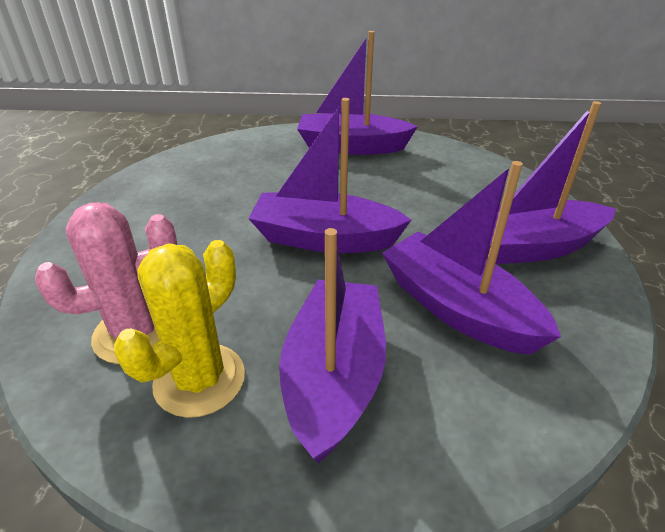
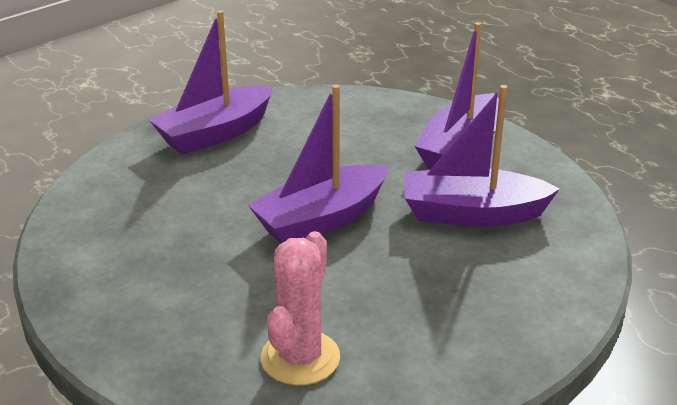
camera: 45 degrees left, 5 degrees down
(199, 379) = (390, 349): yellow cactus -> none
(334, 377) = (462, 294): purple boat -> none

